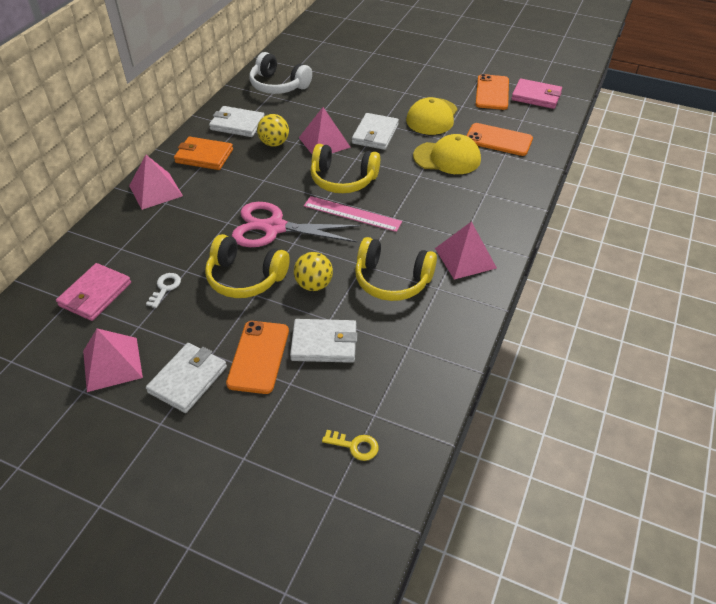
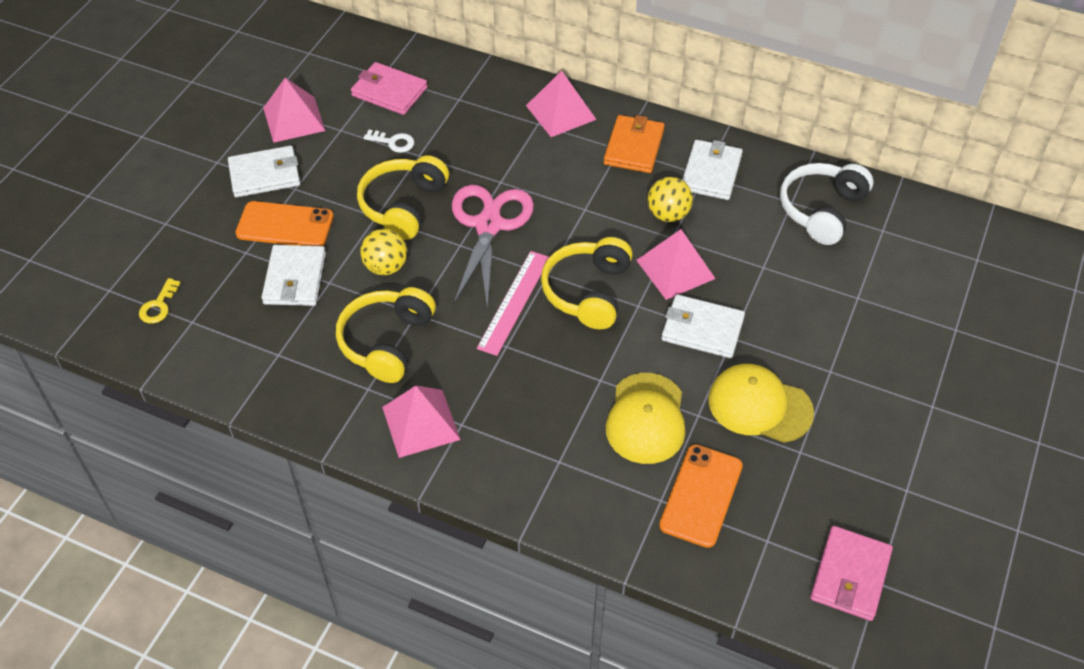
camera: 90 degrees right, 5 degrees up
(188, 379) = (265, 175): white wallet -> white wallet turned 45 degrees counterclockwise
(492, 92) = (851, 503): orange phone -> none

